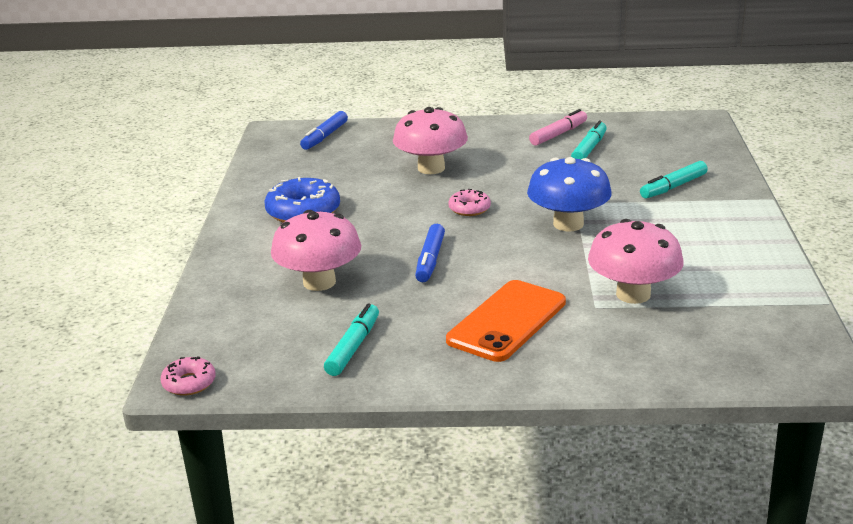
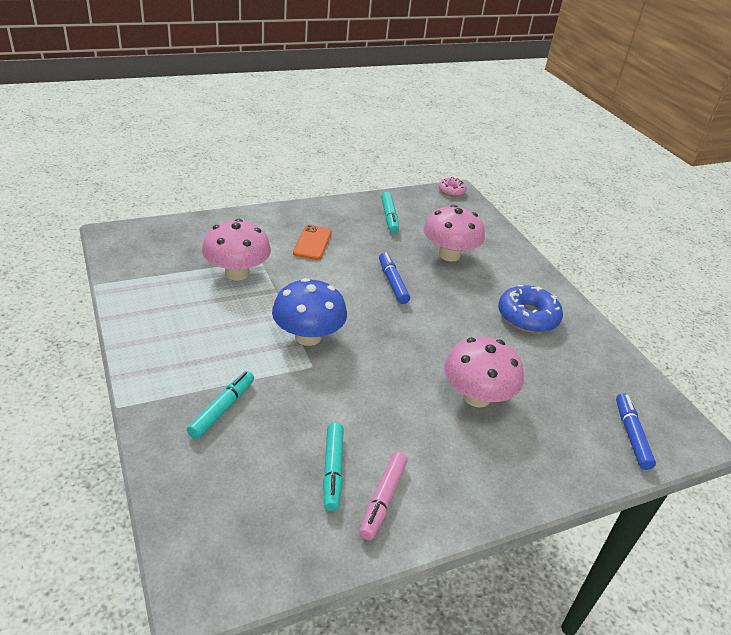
camera: 150 degrees right, 10 degrees up
(469, 209) = (400, 342): pink donut -> none
(507, 321) = (312, 243): orange phone -> orange phone, size x0.64

